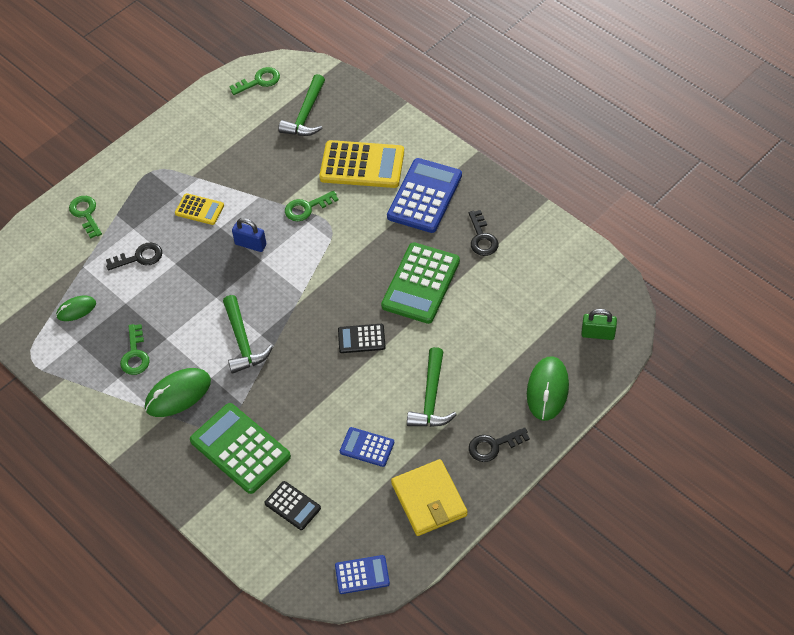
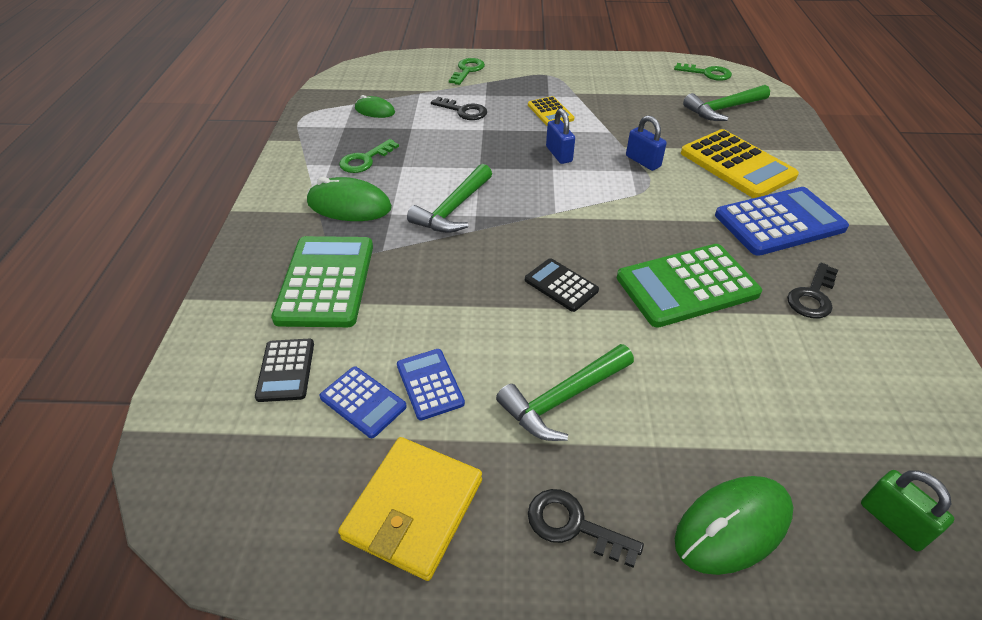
camera: 45 degrees right, 10 degrees down
(306, 208) = (643, 161): green key -> blue padlock
(362, 575) = (228, 515): blue calculator -> blue calculator (363, 402)

